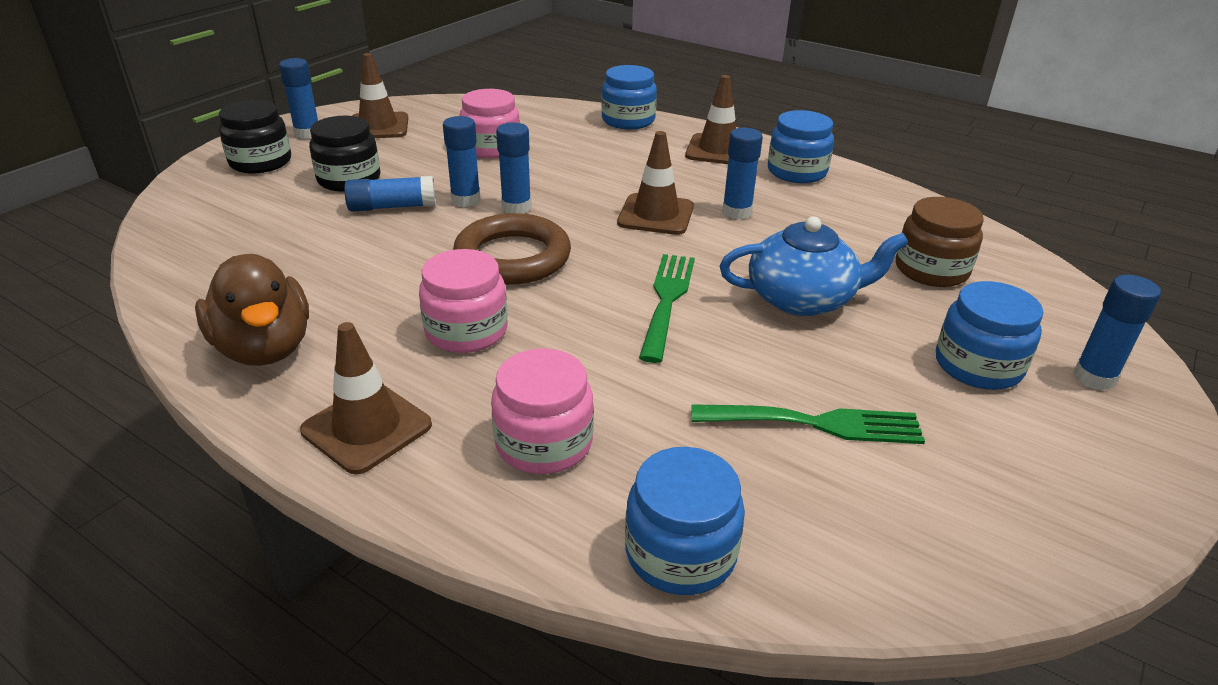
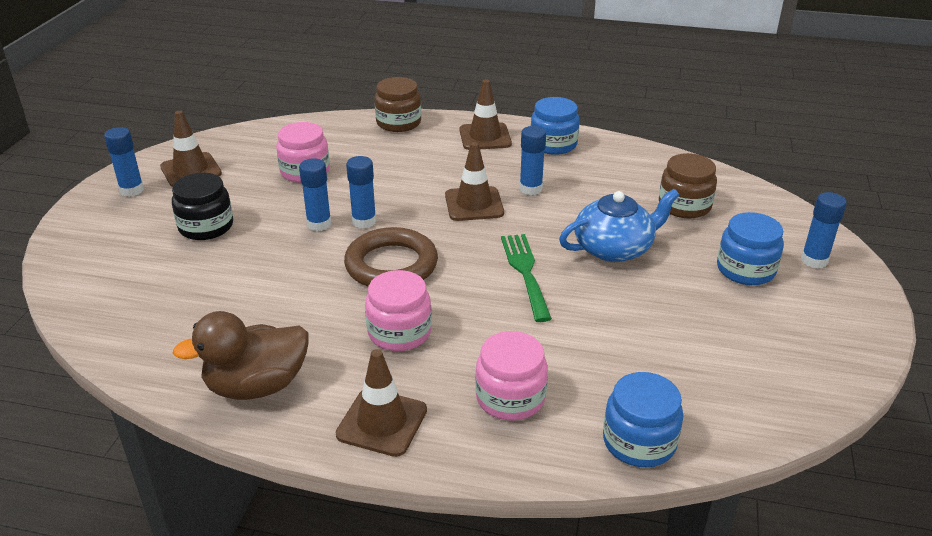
camera: 20 degrees left, 0 degrees up
(260, 162) = (112, 227): black jar -> none
(265, 348) = (257, 386): brown duck -> brown duck turned 120 degrees clockwise
(392, 207) = (263, 243): blue glue stick -> none
(628, 120) = (398, 123): blue jar -> brown jar
(815, 423) = (670, 336): green fork -> none

